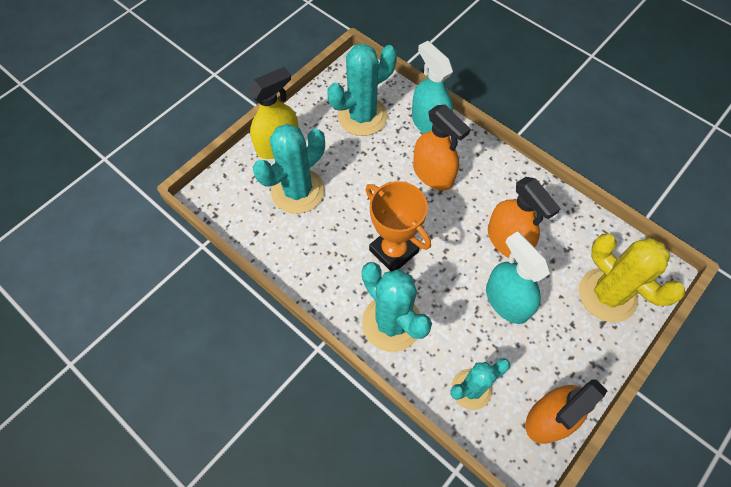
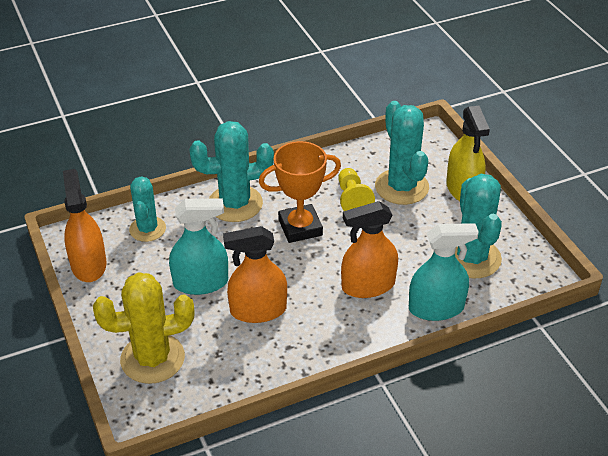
camera: 115 degrees right, 20 degrees down
(334, 223) = (352, 199): none -> yellow pawn

